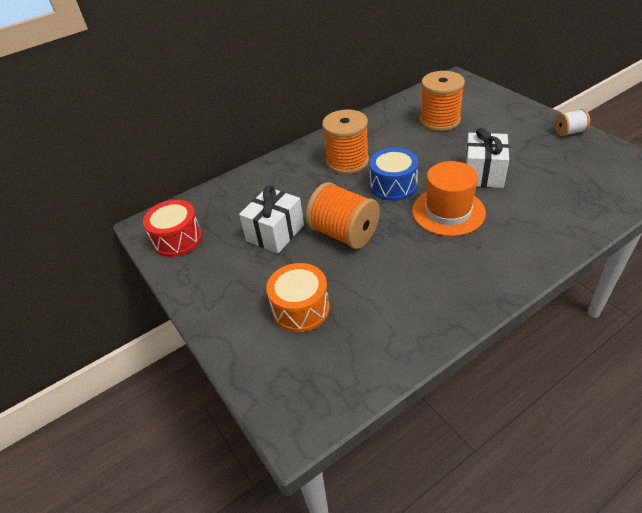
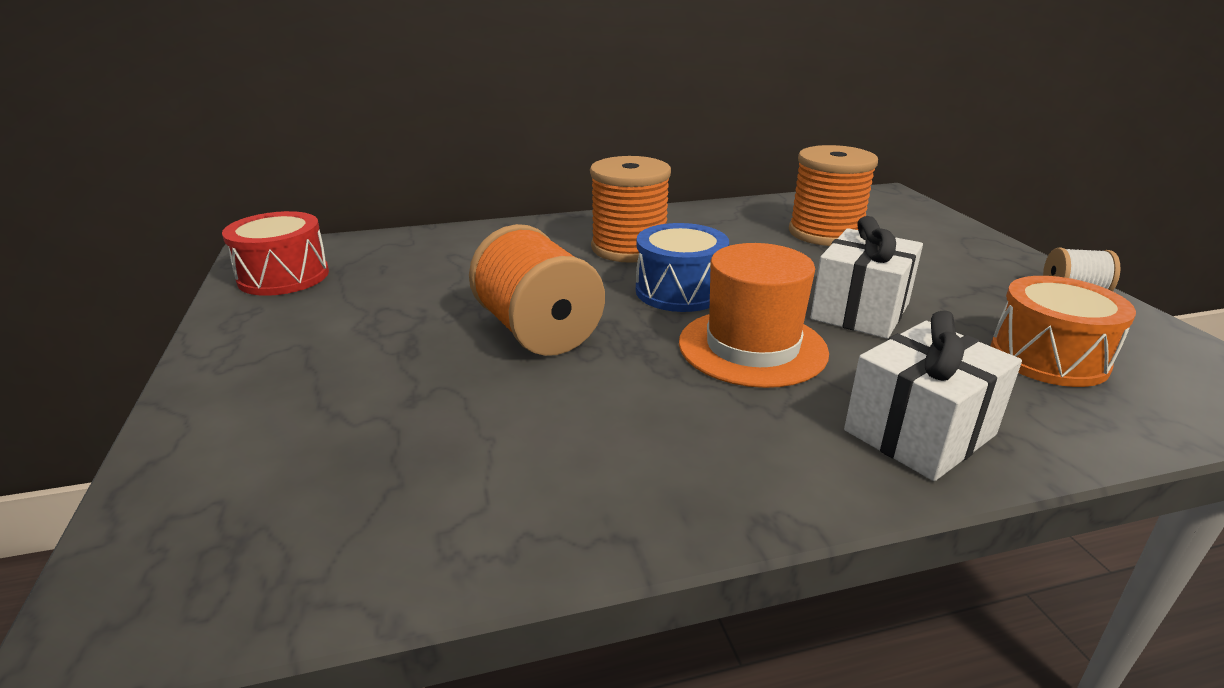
camera: 15 degrees right, 15 degrees down
(275, 233) = (429, 303): white gift -> white gift (919, 433)
(300, 308) = (356, 415): orange drum -> orange drum (1048, 357)

